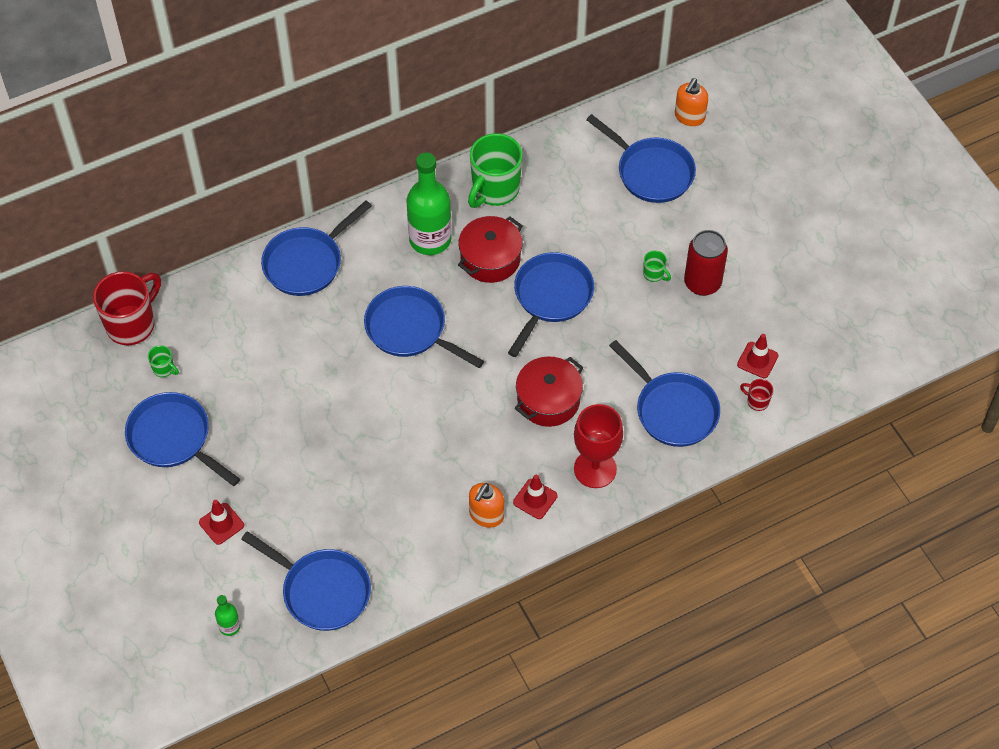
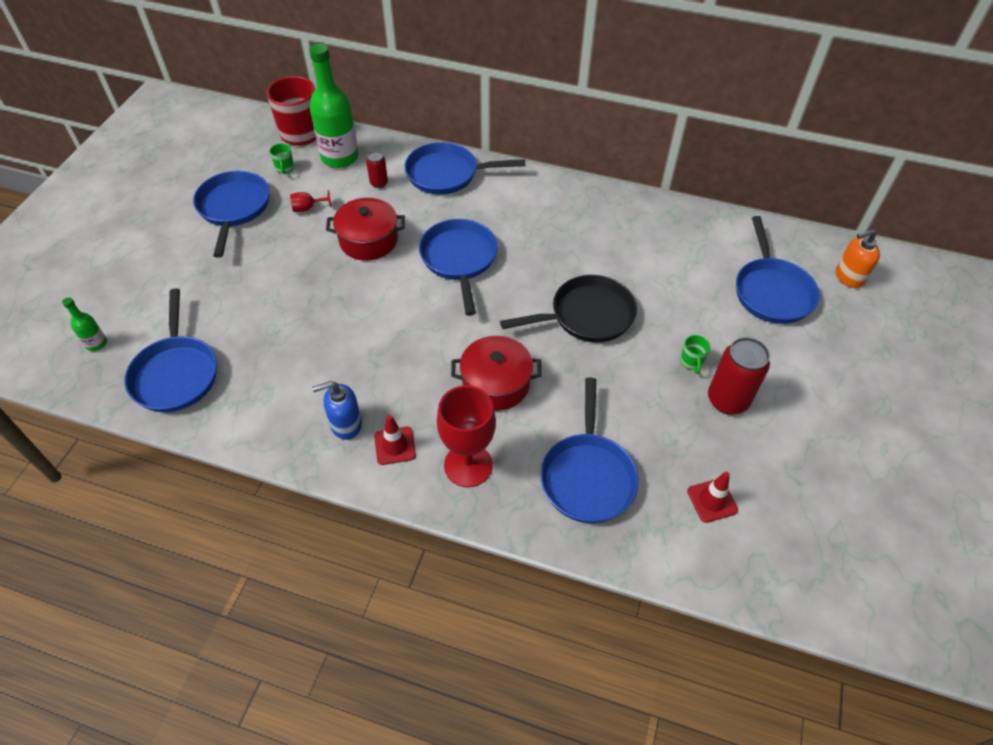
camera: 45 degrees right, 5 degrees down
(221, 524) = (185, 278): red traffic cone -> none
(234, 387) = (307, 208): none -> red goblet
(262, 317) = (379, 183): none -> red can
(430, 239) = (545, 217): green bottle -> green bottle (340, 157)
(486, 515) = (346, 424): orange soap dispenser -> blue soap dispenser
(490, 258) = (572, 258): red pot -> red pot (368, 240)
(494, 190) = (629, 220): green mug -> none
(551, 297) = (587, 315): blue pan -> black pan
(757, 401) = (673, 535): red mug -> none

